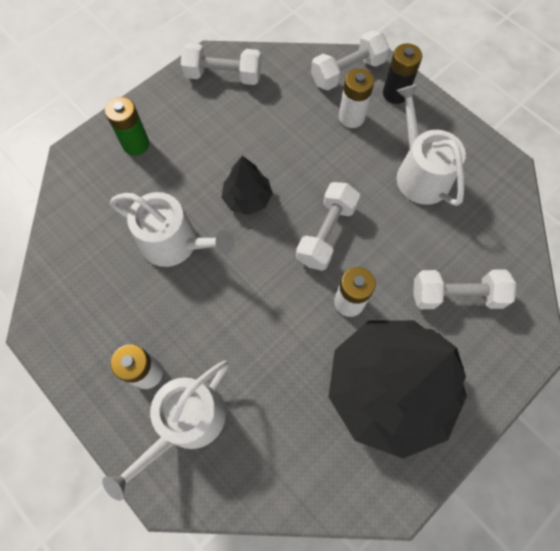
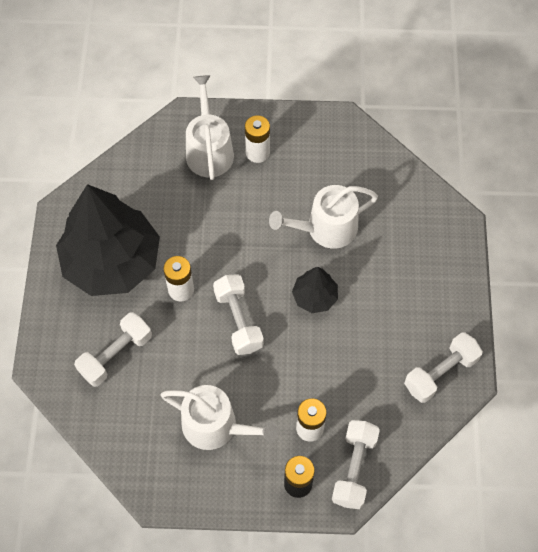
camera: 135 degrees right, 5 degrees down
(136, 144) = (431, 265): green battery -> none

